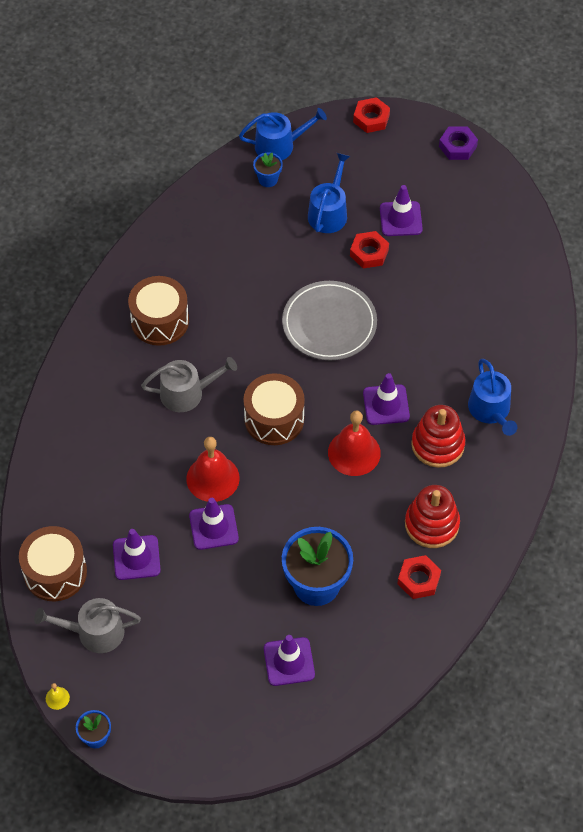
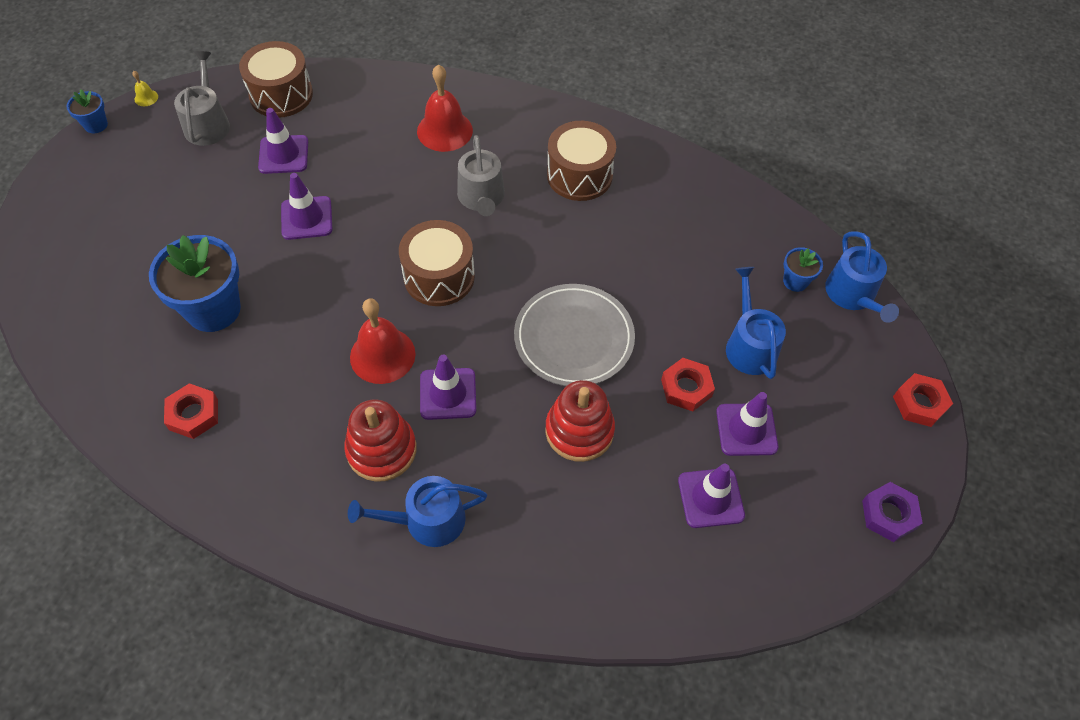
camera: 90 degrees right, 0 degrees up
(212, 478) = (368, 218): red bell -> red bell (444, 130)
(289, 661) = (126, 280): purple traffic cone -> purple traffic cone (710, 498)
(329, 212) = (749, 345): blue watering can -> blue watering can turned 120 degrees counterclockwise
(431, 524) = (267, 434): red stacking toy -> red stacking toy (579, 431)

